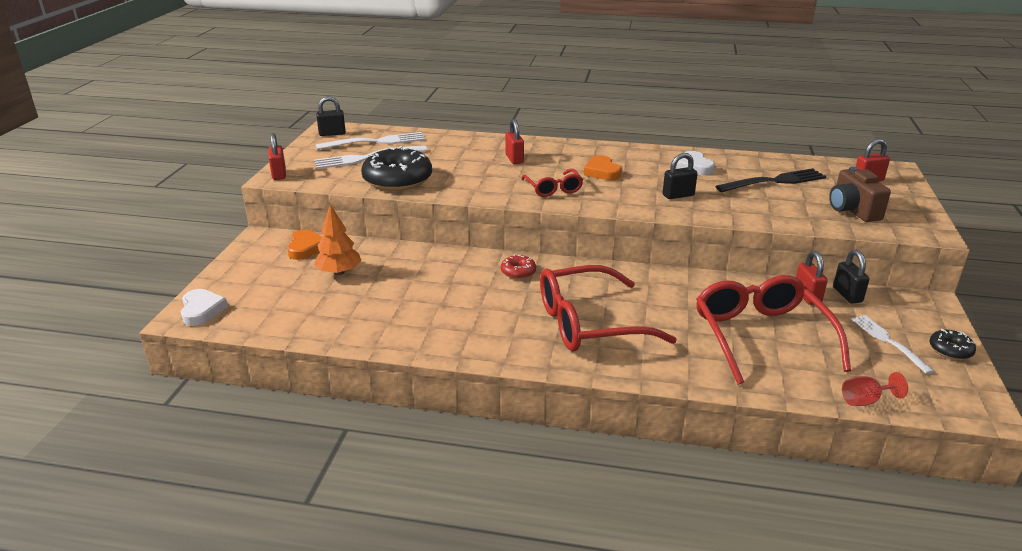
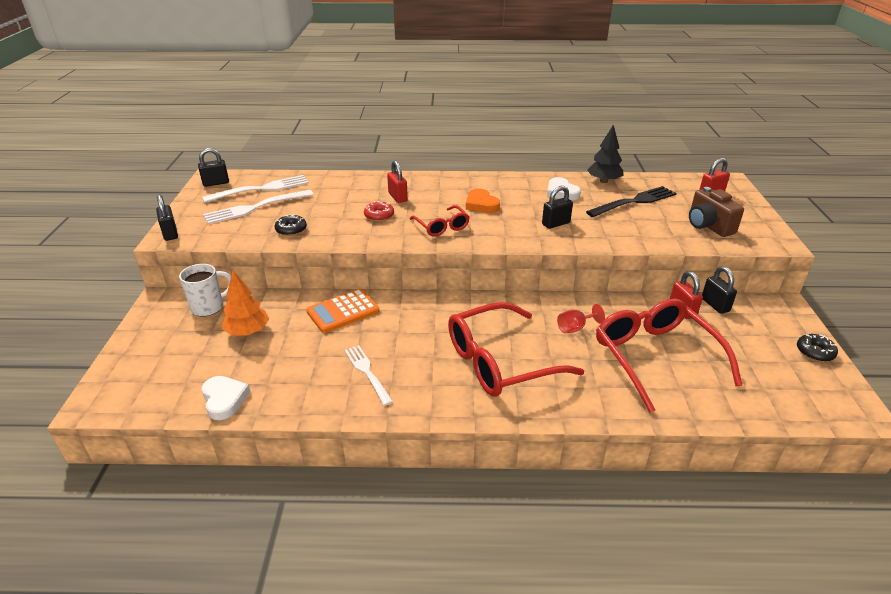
camera: 10 degrees left, 5 degrees up
(202, 310) = (112, 392): white heart -> white heart (224, 399)
(279, 174) = (170, 234): red padlock -> black padlock
(306, 248) = (209, 307): orange heart -> white mug
(397, 180) = (291, 230): black donut -> black donut, size x0.46
(437, 263) = (343, 311): none -> orange calculator
(518, 272) = (421, 312): red donut -> red donut (379, 216)
(746, 159) = (603, 181): none -> black tree
(865, 400) = (762, 415): red goblet -> red goblet (575, 328)
(888, 341) = (762, 349): white fork -> white fork (367, 372)

